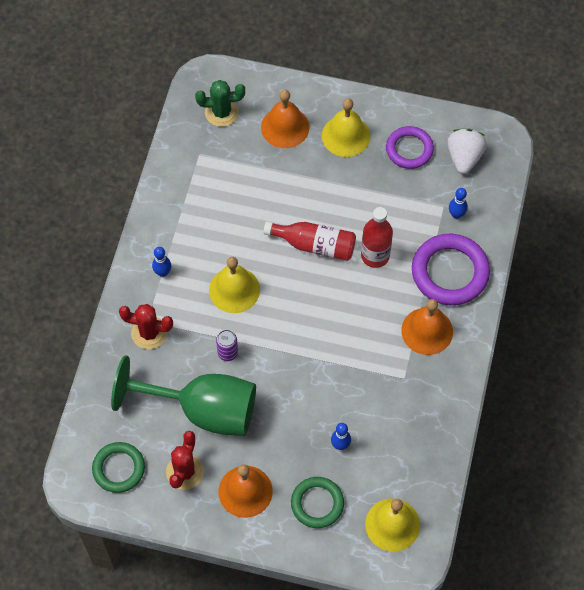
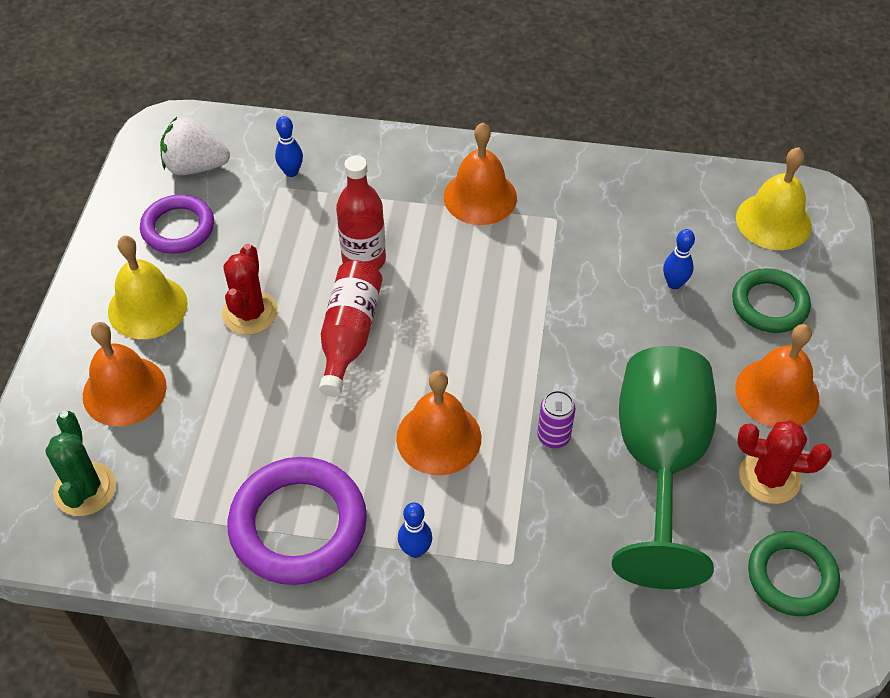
camera: 95 degrees left, 10 degrees down
(149, 333) = (535, 558): red cactus -> red cactus (250, 313)
(234, 290) = (438, 437): yellow bell -> orange bell
(450, 272) = (385, 176): purple ring -> purple ring (298, 525)

